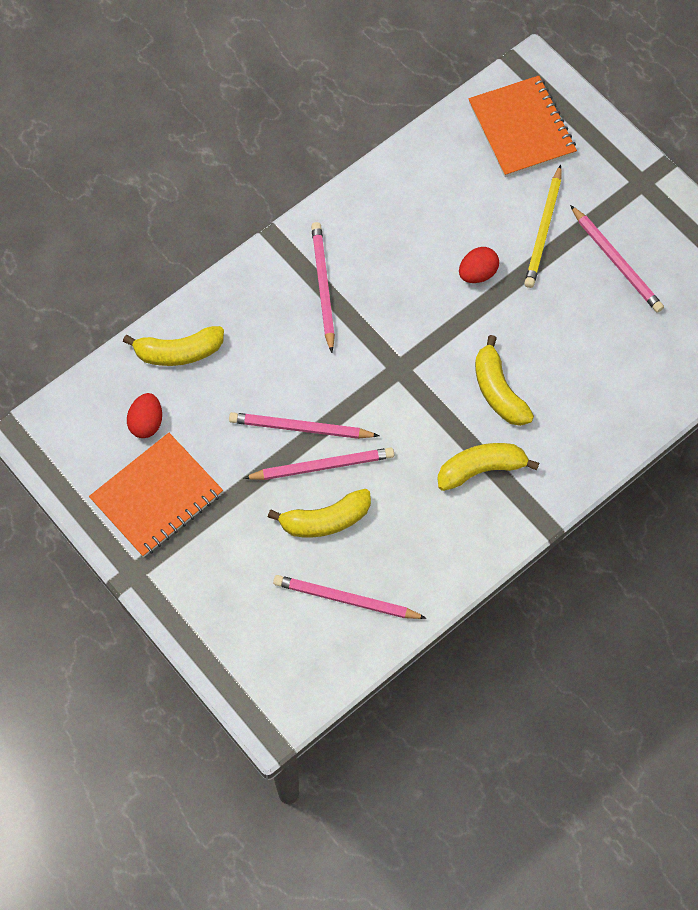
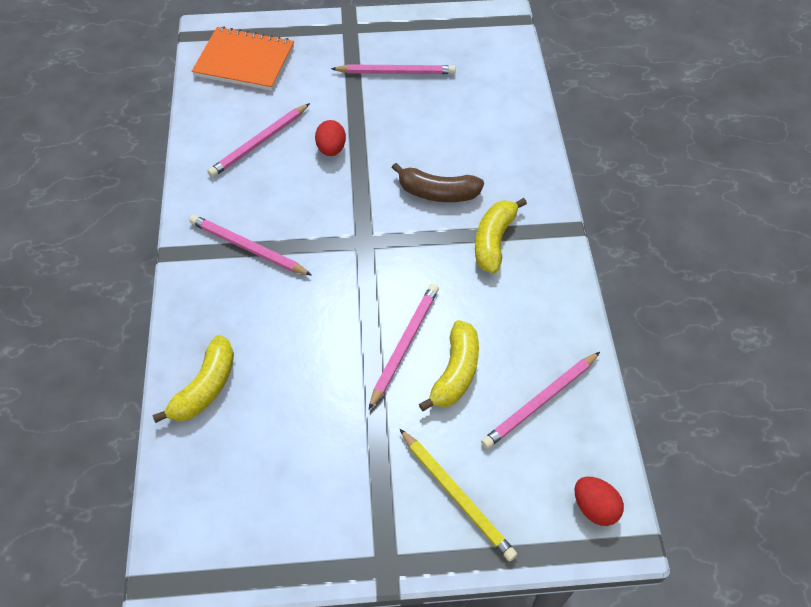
camera: 55 degrees left, 10 degrees down
(146, 423) = (248, 457): red egg -> red egg (594, 507)
(157, 497) = (327, 494): orange notebook -> none
(300, 428) = (357, 339): pink pencil -> pink pencil (259, 143)
(498, 391) = (437, 192): yellow banana -> brown banana
(544, 230) = (334, 94): yellow pencil -> yellow pencil (457, 495)

